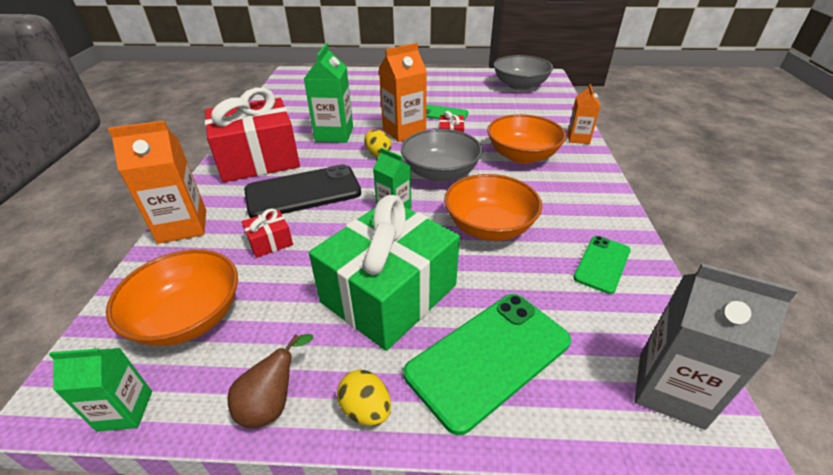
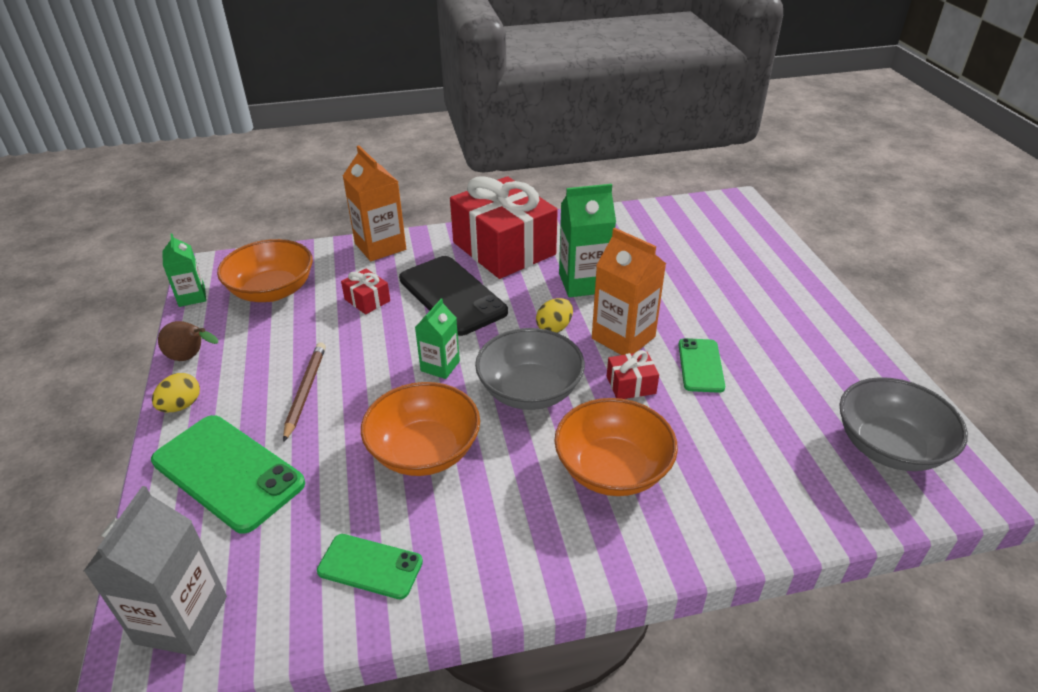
camera: 75 degrees right, 0 degrees up
(389, 293) = (305, 391): green gift -> brown pencil
(578, 138) = (709, 542): orange carton -> none

